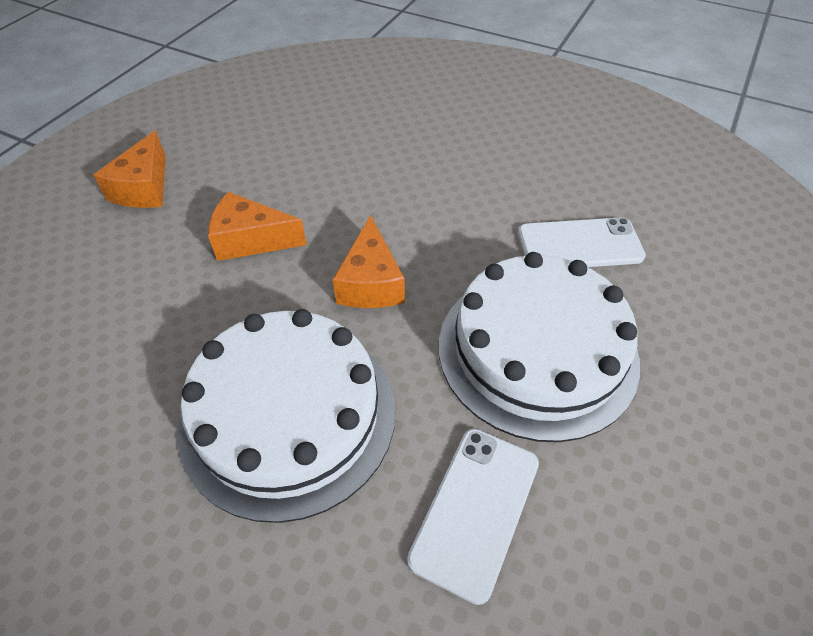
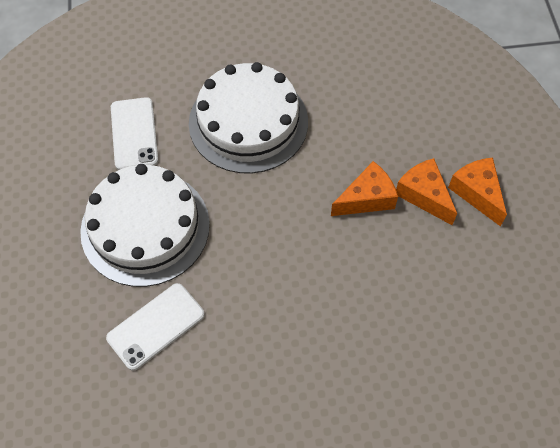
camera: 145 degrees right, 10 degrees up
(370, 282) = (269, 214): orange cheese -> orange cheese (424, 195)

